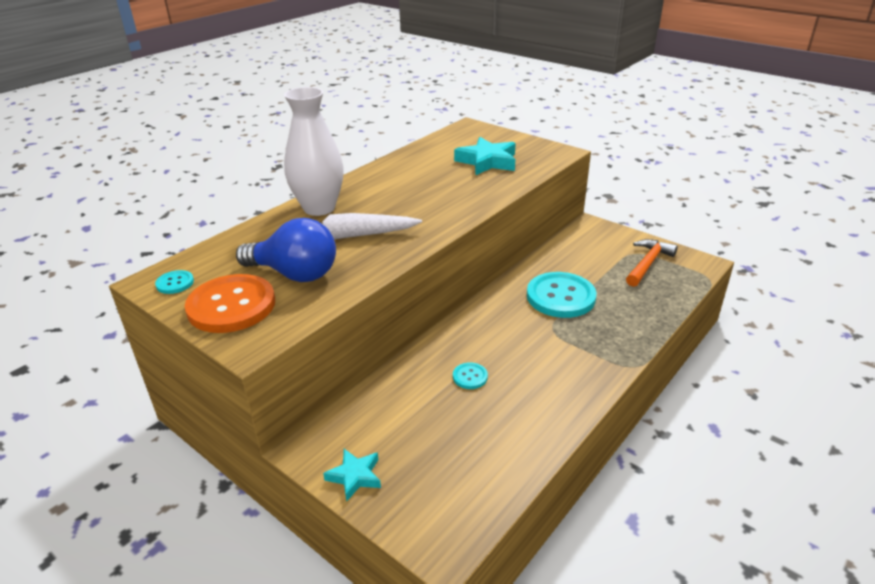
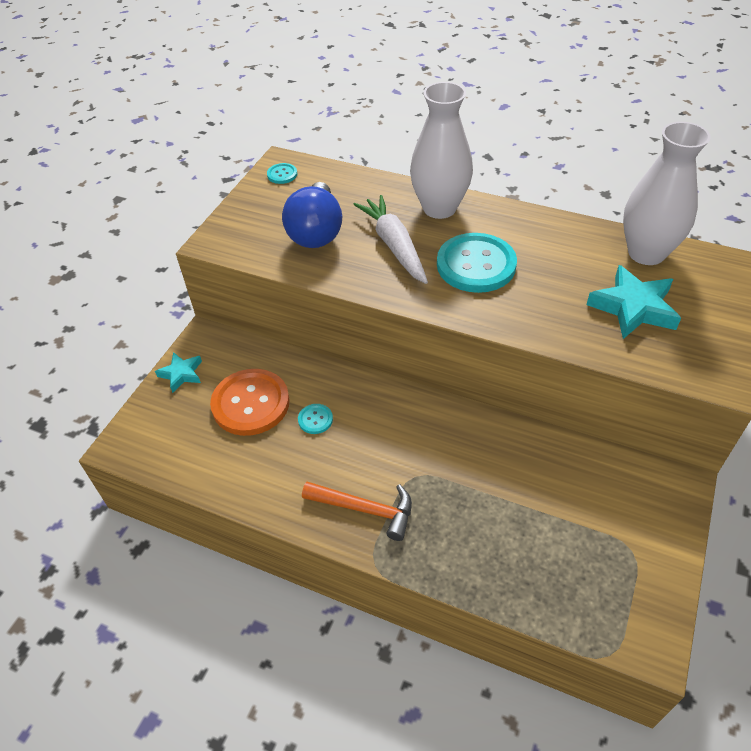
camera: 75 degrees right, 15 degrees up
(231, 306) = (260, 214): orange button -> orange button (250, 403)
(437, 147) = (646, 253): none -> white vase
(560, 297) = (482, 475): turquoise button -> turquoise button (476, 265)
(647, 263) = (610, 568): orange hammer -> orange hammer (365, 509)

